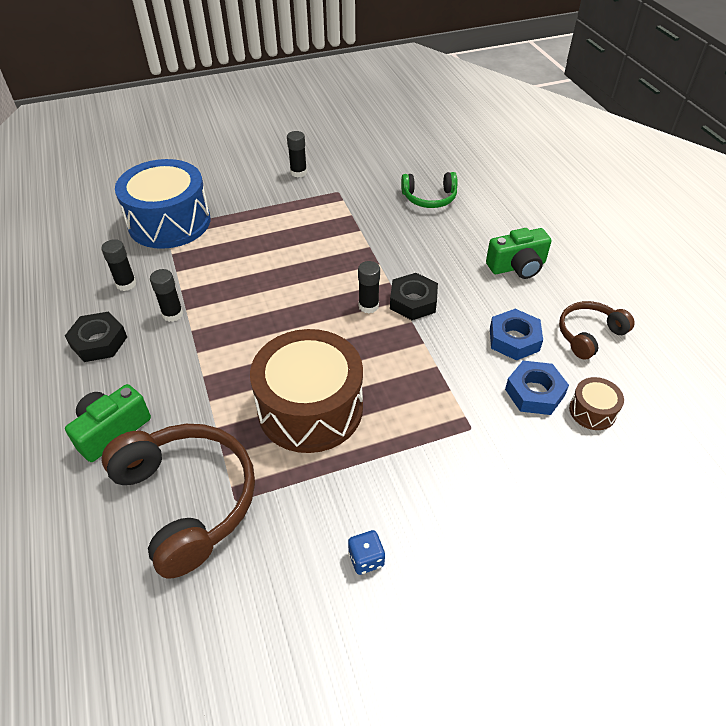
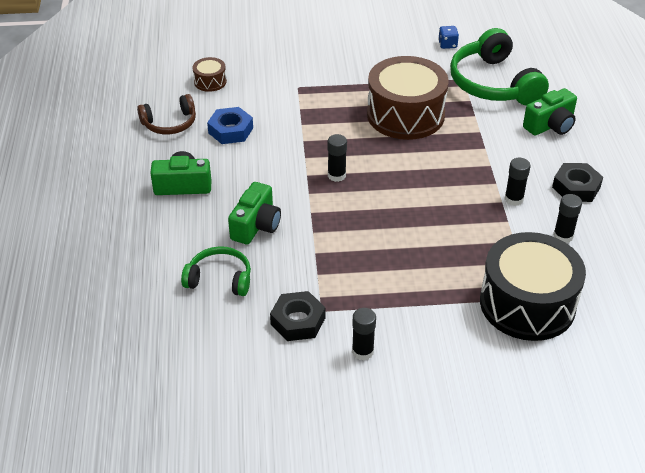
camera: 165 degrees left, 5 degrees down
(169, 222) = (527, 304): blue drum -> black drum
(187, 500) = (493, 83): brown headphones -> green headphones
(366, 559) = (390, 45): blue dice -> blue dice (447, 44)
(413, 301) = (296, 172): black nut -> black nut (298, 321)
(424, 242) = (256, 226): none -> green camera
(534, 392) = (241, 97): blue nut -> none

